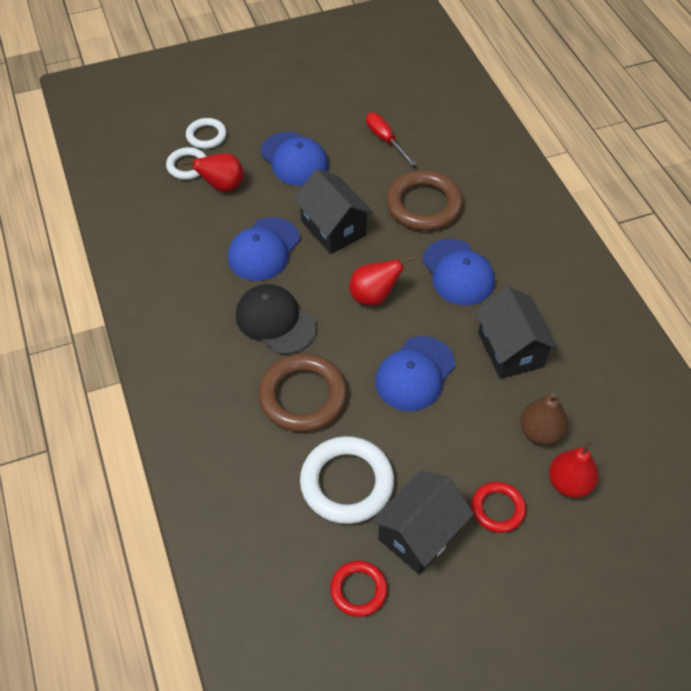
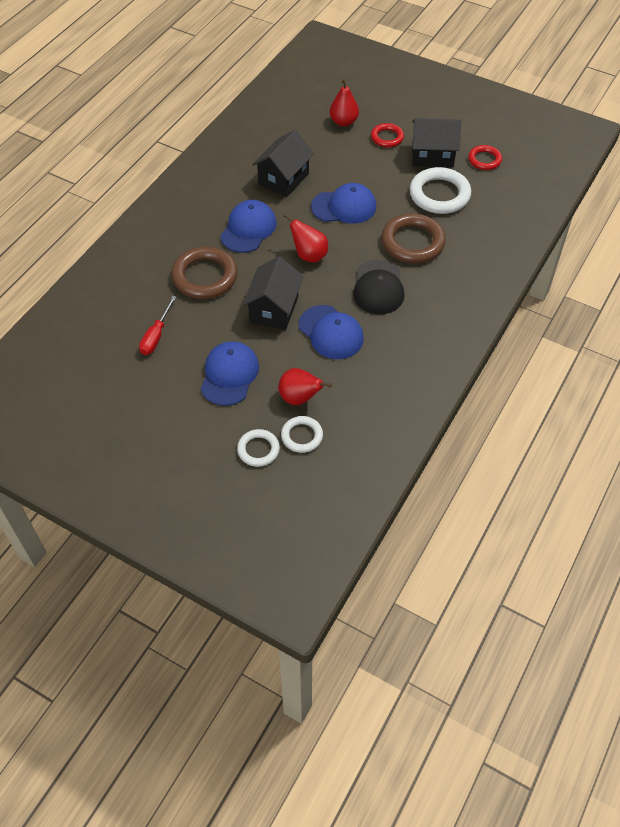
camera: 130 degrees left, 0 degrees up
(263, 249) = (331, 332): blue cap -> blue cap turned 60 degrees clockwise
(540, 432) = (325, 144): brown pear -> none

